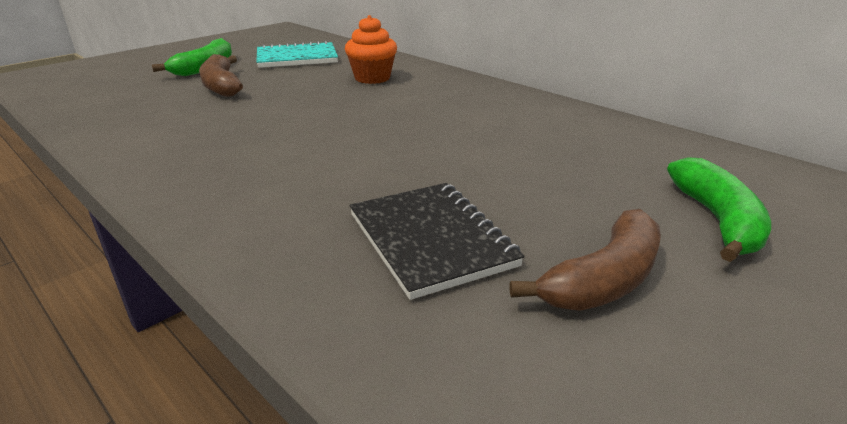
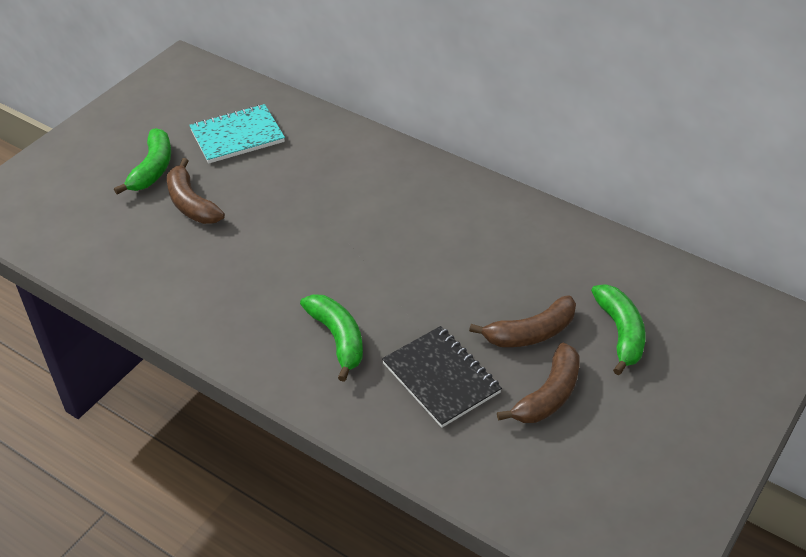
camera: 10 degrees left, 15 degrees up
(304, 186) = (337, 338): none -> green banana
(372, 78) = (331, 170): orange cupcake -> none
(577, 207) = (531, 333): none -> brown banana

